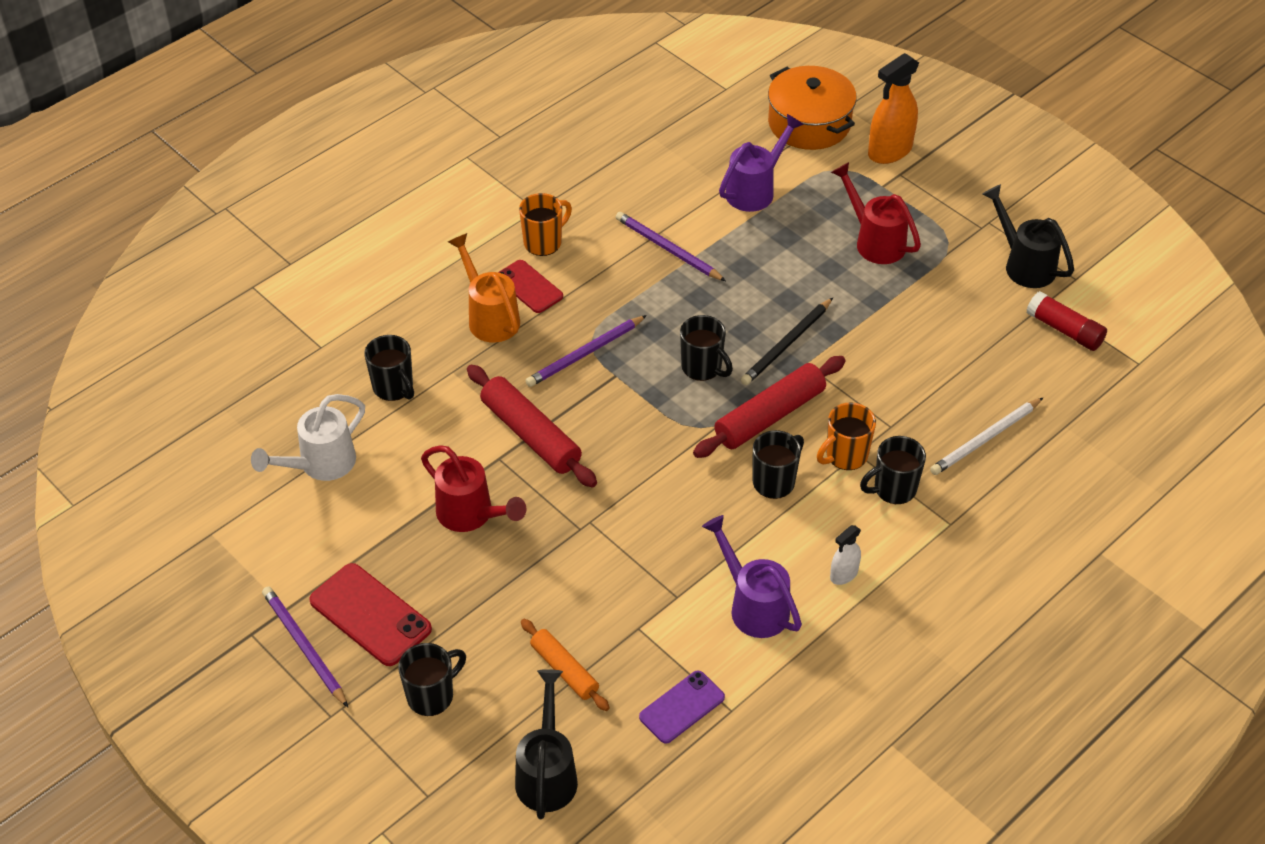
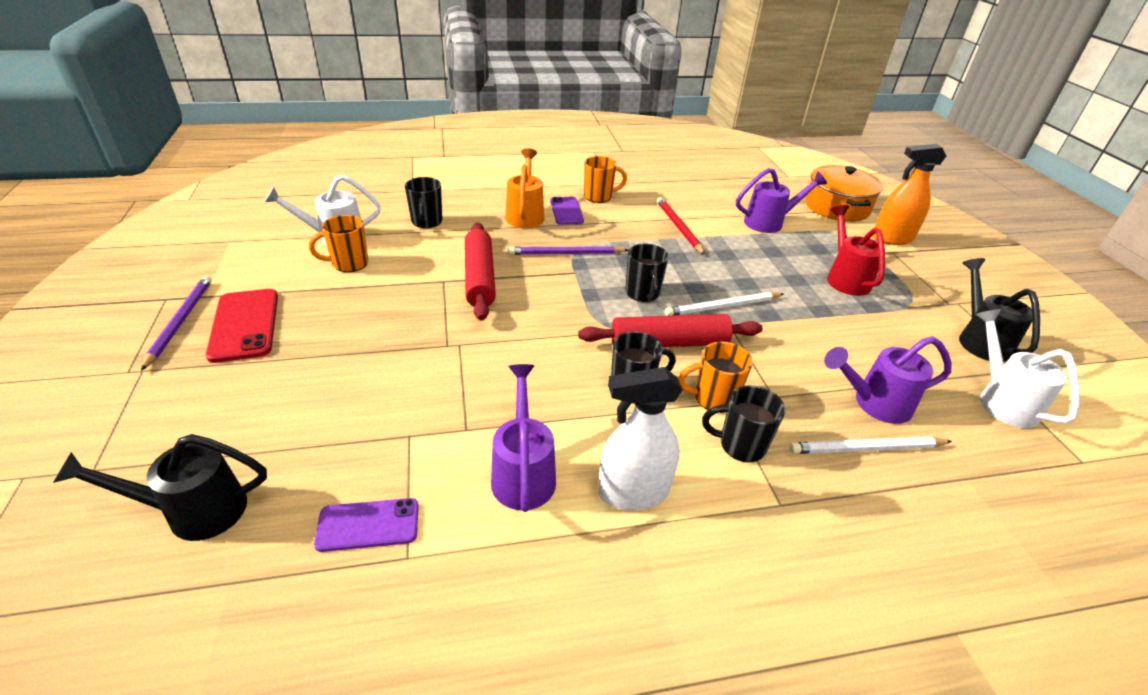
camera: 30 degrees right, 10 degrees down
(379, 490) = (349, 263): none -> orange mug
(432, 695) = (205, 397): black mug -> none
(471, 515) = (385, 302): red watering can -> none
(529, 287) = (566, 211): red phone -> purple phone
(547, 773) = (194, 511): black watering can -> black watering can turned 135 degrees counterclockwise
(564, 670) = (316, 434): orange rolling pin -> none
(668, 249) = (678, 227): purple pencil -> red pencil
(787, 344) = (723, 307): black pencil -> white pencil
(844, 574) = (633, 492): white spray bottle -> white spray bottle, size x1.89
(971, 389) = (874, 404): none -> purple watering can
(1064, 330) = (1002, 400): red glue stick -> white watering can

